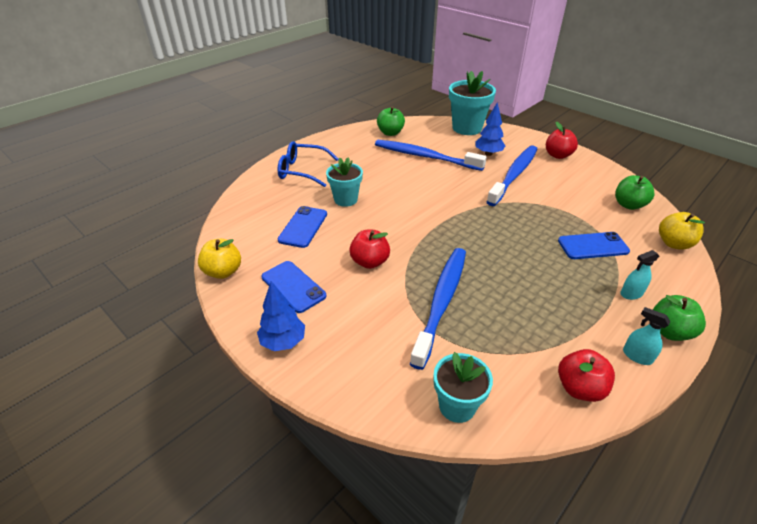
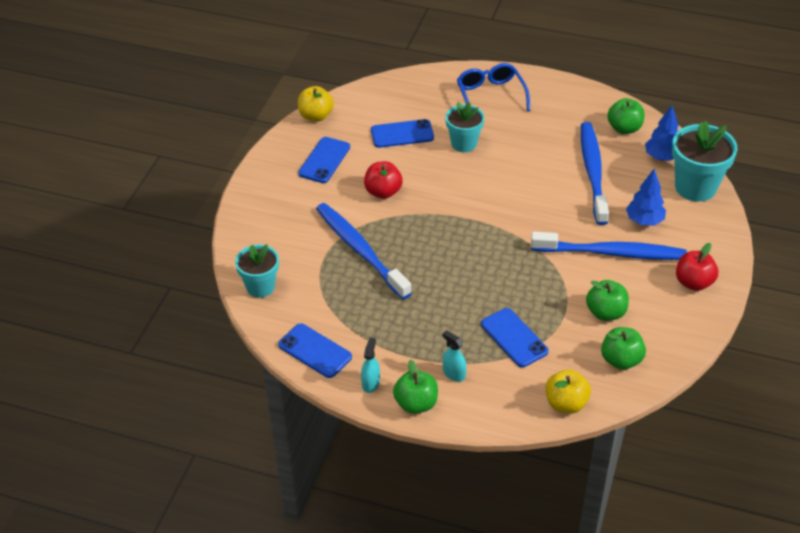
camera: 65 degrees right, 5 degrees up
(283, 342) = (266, 179): blue tree -> blue tree (662, 157)
(441, 302) = (360, 250): blue toothbrush -> blue toothbrush turned 120 degrees counterclockwise
(576, 196) = (605, 313): none -> green apple
(579, 388) = (314, 351): red apple -> blue phone

